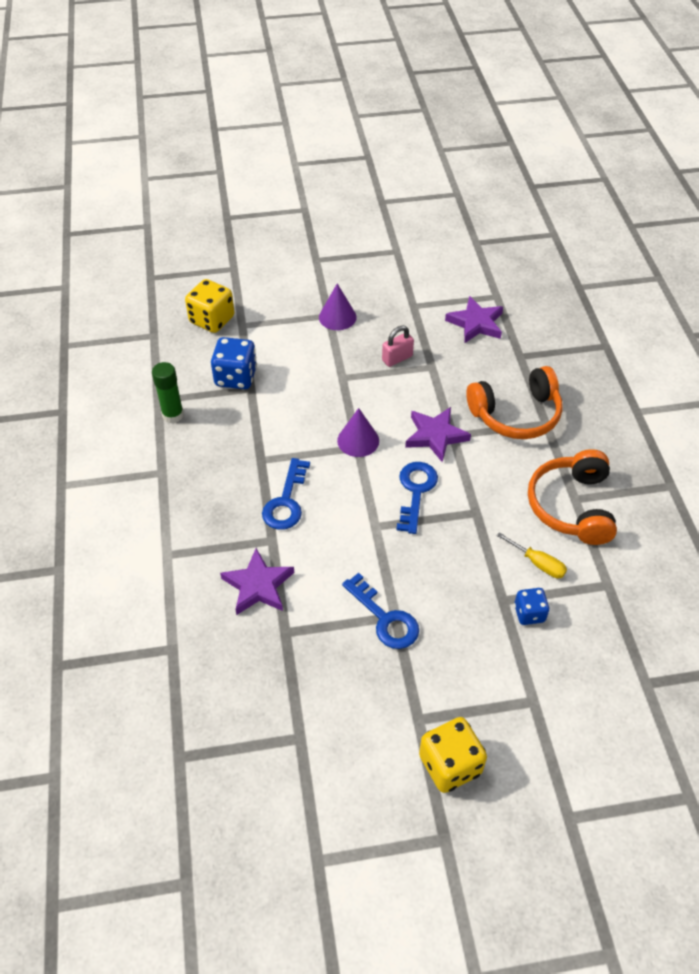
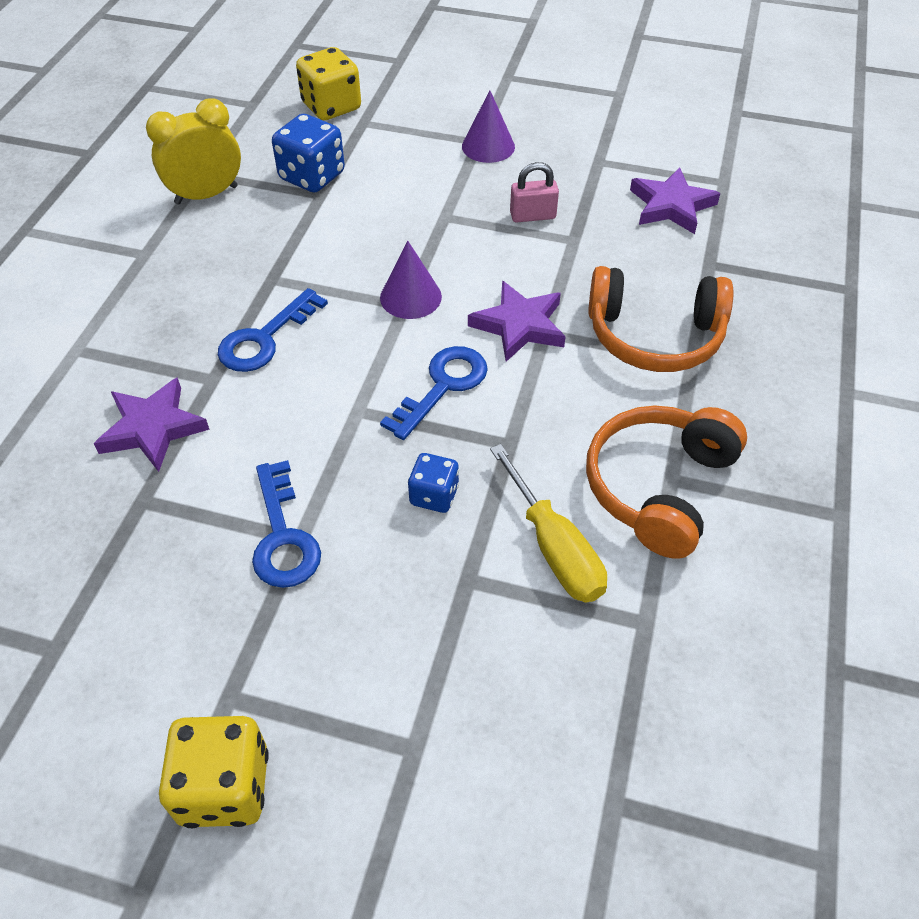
camera: 25 degrees right, 0 degrees up
(173, 415) = (206, 195): green glue stick -> yellow clock
(529, 613) = (493, 614): blue dice -> blue dice (434, 495)
(538, 563) = (554, 548): yellow screwdriver -> yellow screwdriver, size x1.57

